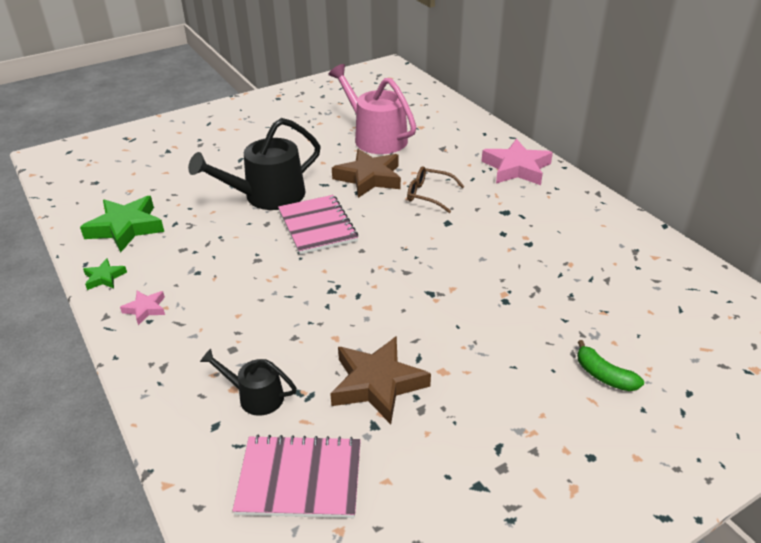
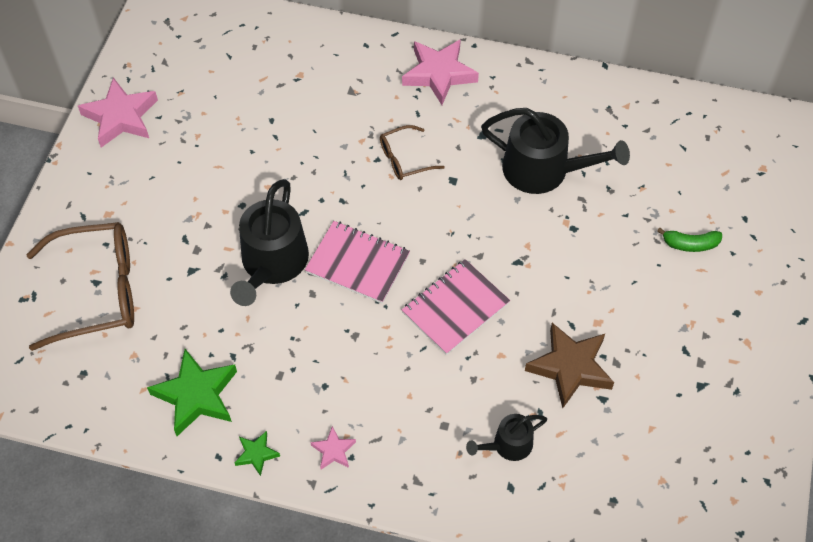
camera: 45 degrees left, 20 degrees up
(161, 155) = (97, 292): none -> brown glasses
(293, 97) = (121, 117): none -> pink star
(300, 479) = (604, 472): pink notebook -> pink notebook (455, 308)
(369, 178) = (332, 175): brown star -> none
(376, 137) = (276, 119): pink watering can -> none
(527, 254) = (543, 170): none -> black watering can

